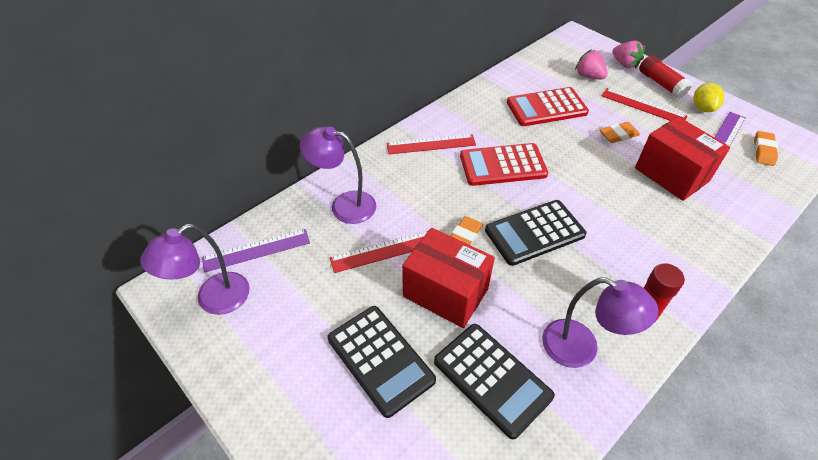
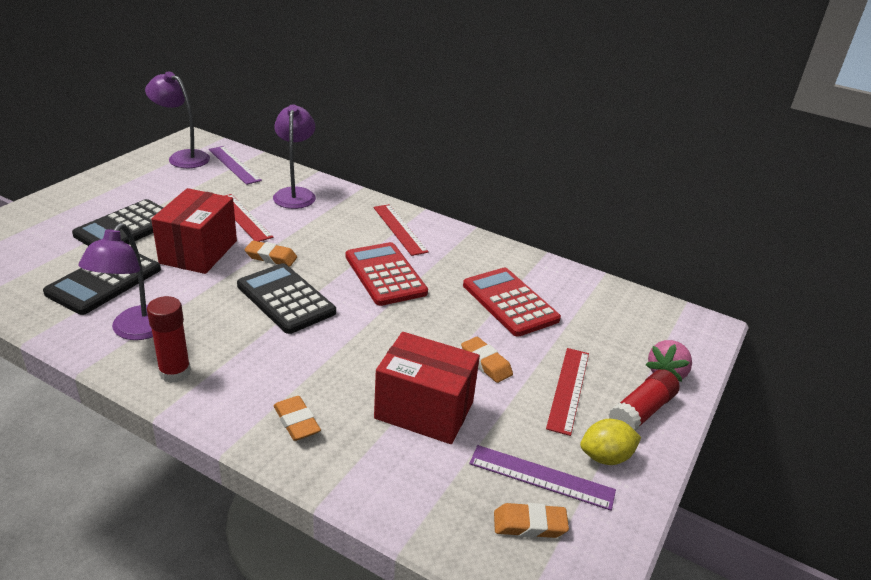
camera: 70 degrees right, 15 degrees down
(588, 76) = (607, 338): pink strawberry -> none
(671, 174) = (424, 410): red box -> red box turned 75 degrees clockwise
(692, 243) = (296, 422): none -> orange eraser

